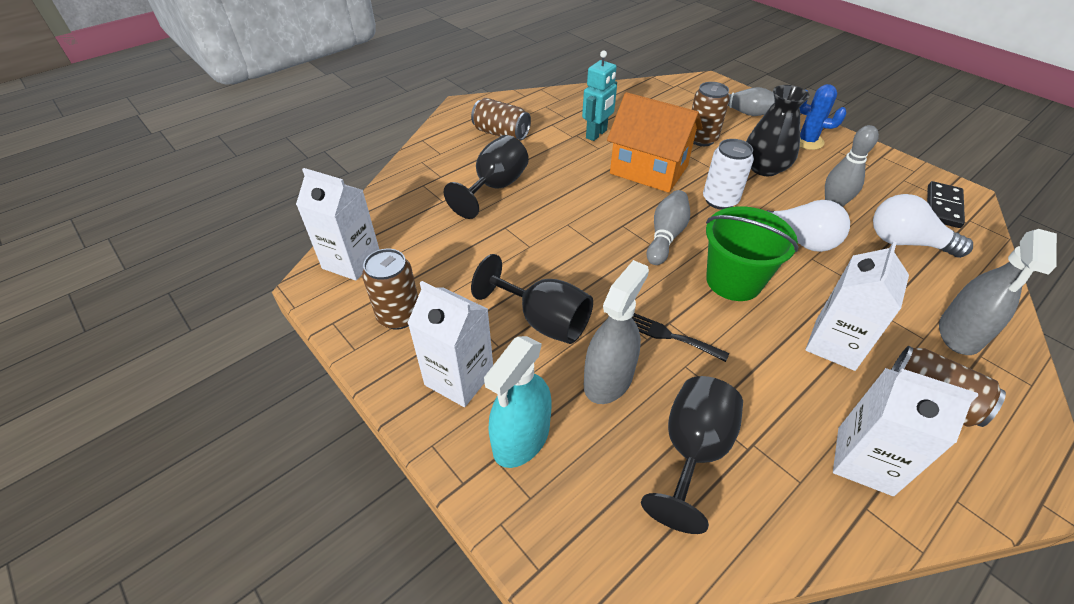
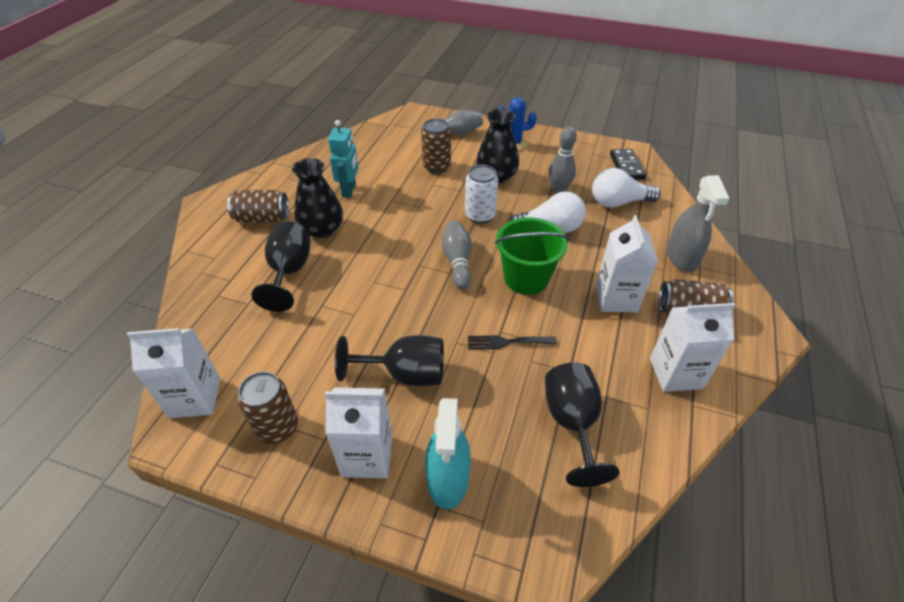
camera: 30 degrees left, 0 degrees up
(548, 161) = (322, 229): none -> black vase
(608, 379) = (484, 398): grey spray bottle -> none
(648, 170) = (411, 208): orange house -> none

